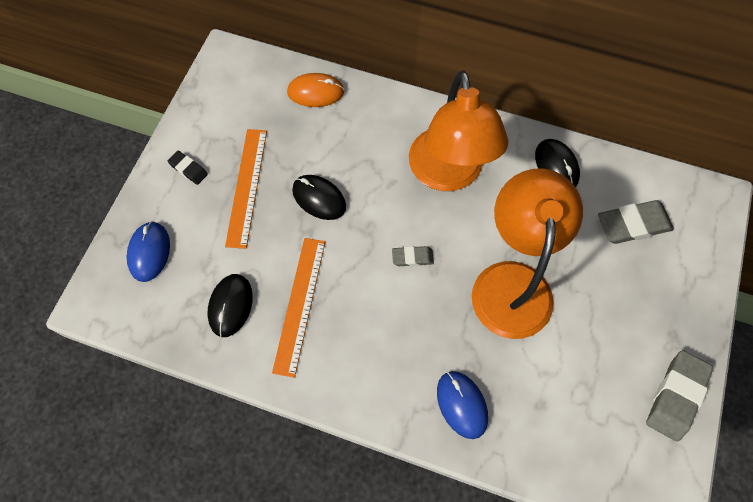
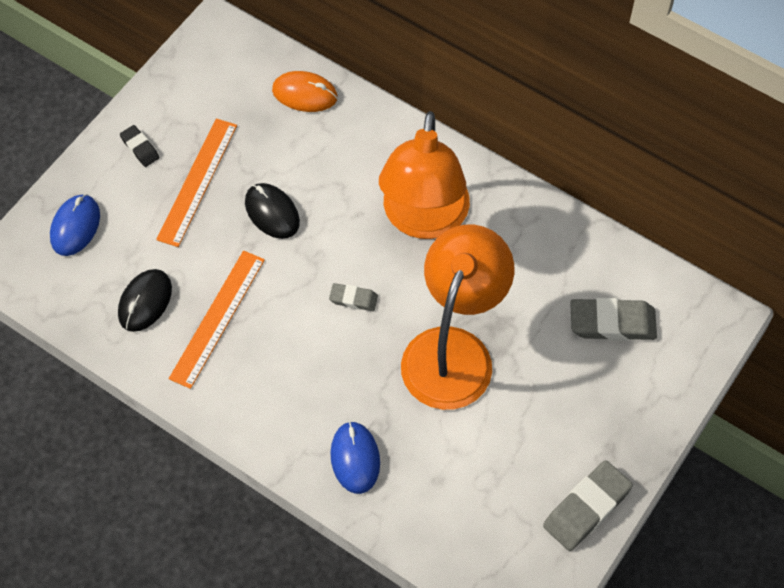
camera: 15 degrees right, 5 degrees down
(556, 166) = (550, 239): black mouse -> none

